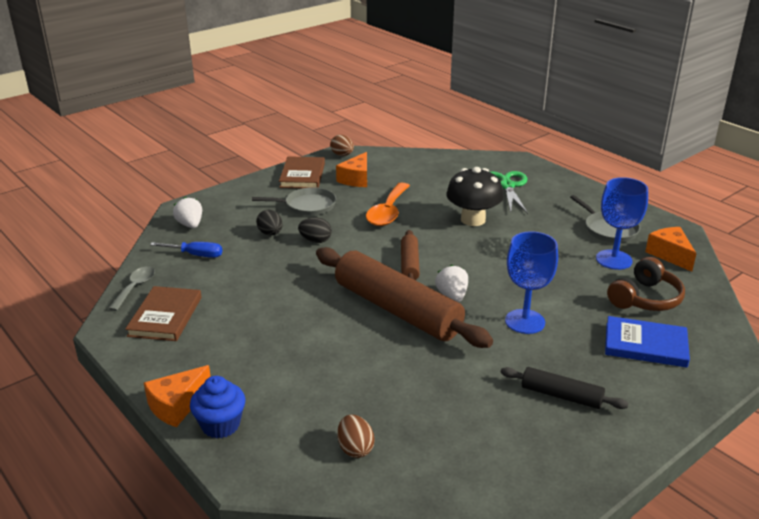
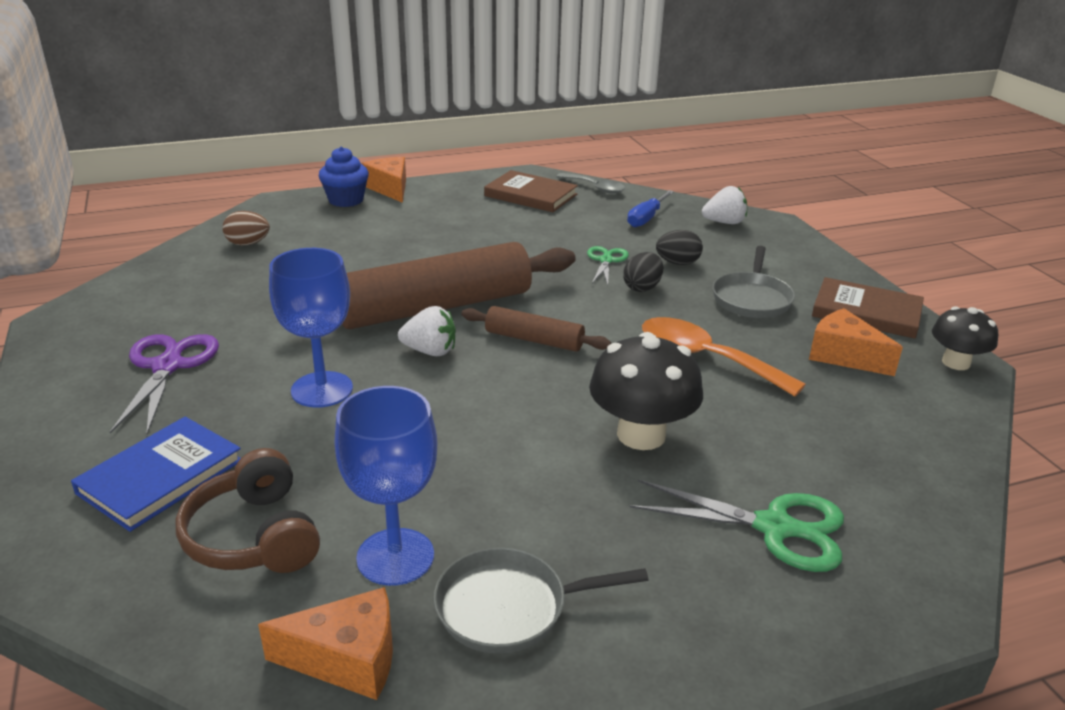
camera: 110 degrees right, 0 degrees up
(282, 259) = (606, 260): none -> green scissors
(342, 155) = (956, 362): brown egg -> black mushroom
(561, 396) = (167, 366): black rolling pin -> purple scissors

